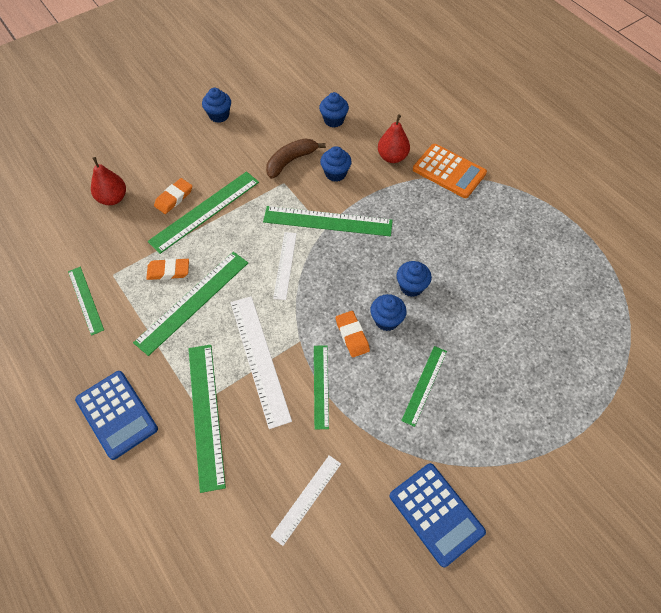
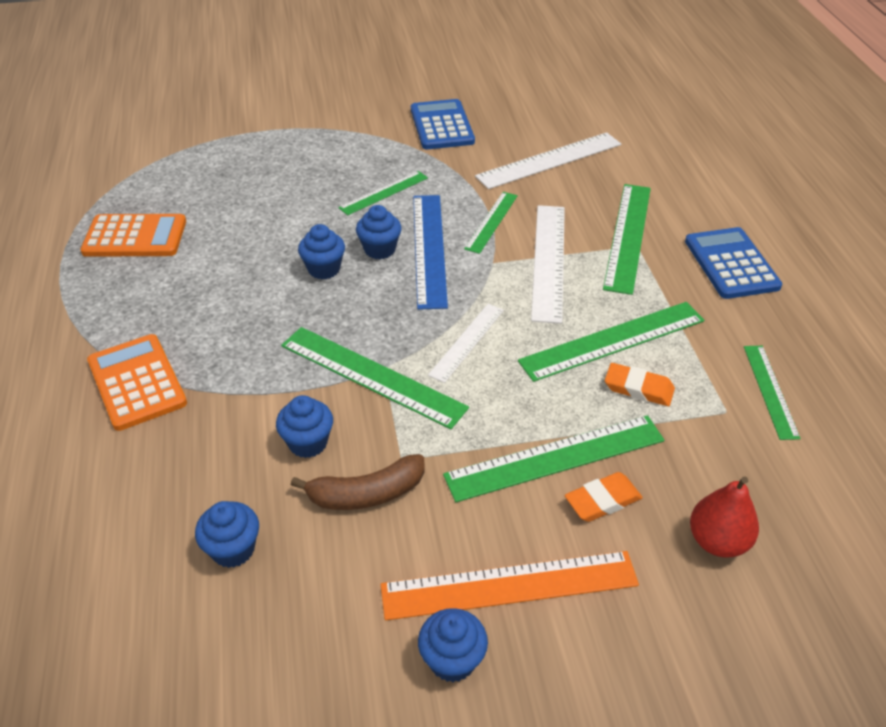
camera: 155 degrees left, 15 degrees down
(206, 147) = (509, 585): none -> orange ruler
(306, 499) = (549, 160): white ruler -> white ruler, size x1.67
(352, 335) = (429, 249): orange eraser -> blue ruler
(392, 157) = (196, 436): red pear -> none
(558, 263) = (135, 237): none -> orange calculator

